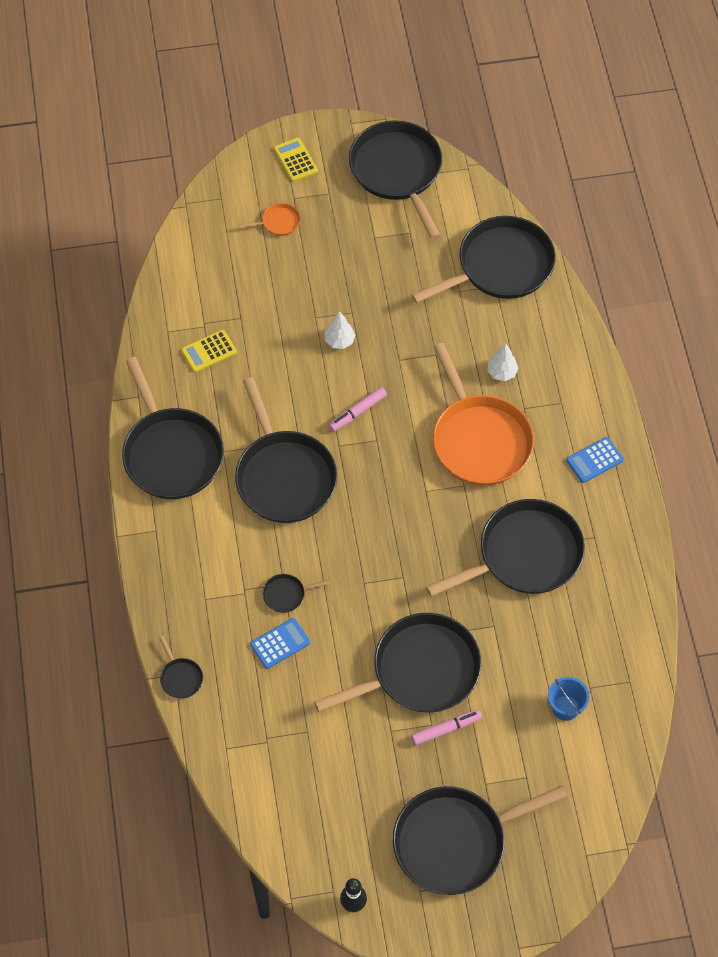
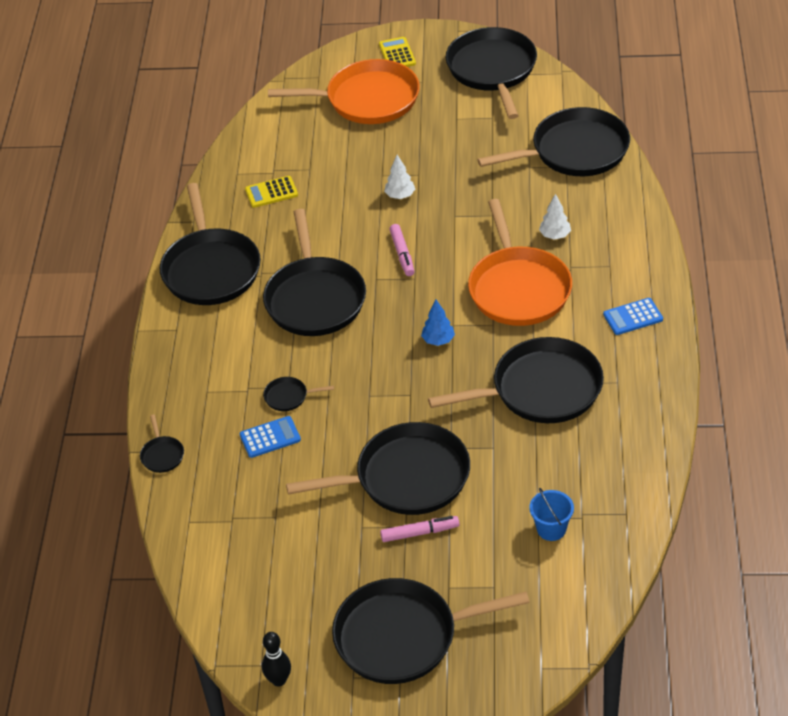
camera: 15 degrees right, 15 degrees down
(278, 222) = (367, 99): orange pan -> orange pan, size x2.48
(358, 412) = (402, 254): pink marker -> pink marker turned 75 degrees counterclockwise
(415, 511) = (438, 340): none -> blue tree

